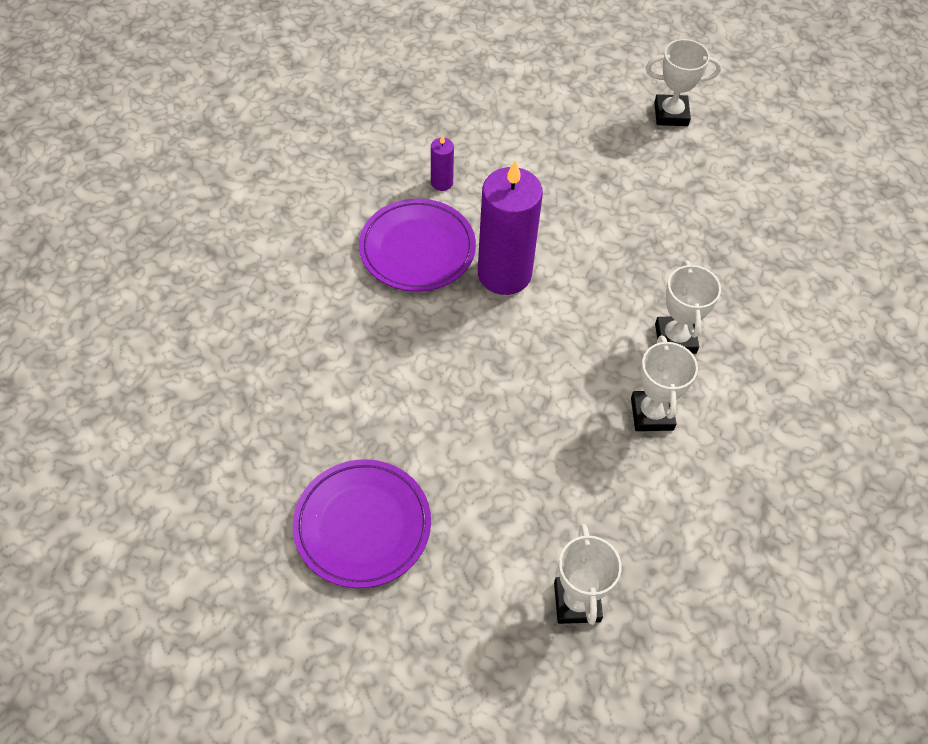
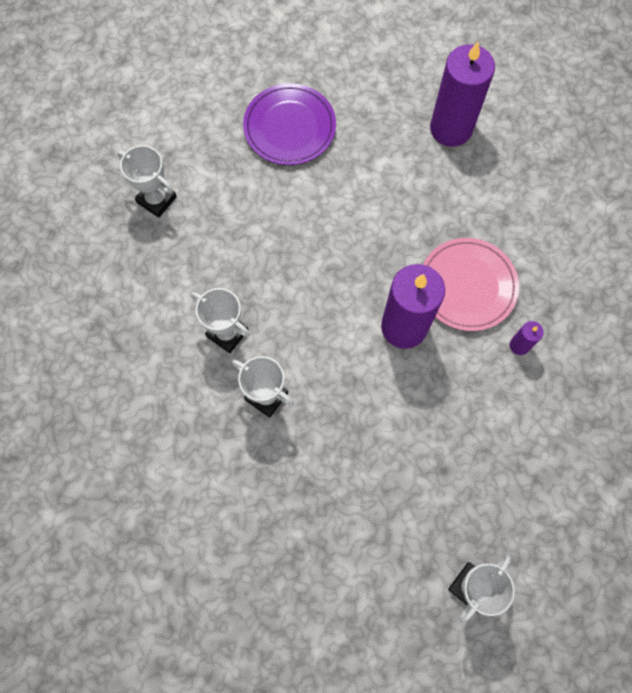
camera: 130 degrees right, 15 degrees up
(238, 362) = (451, 128): none -> purple candle
(417, 249) = (467, 286): purple plate -> pink plate

